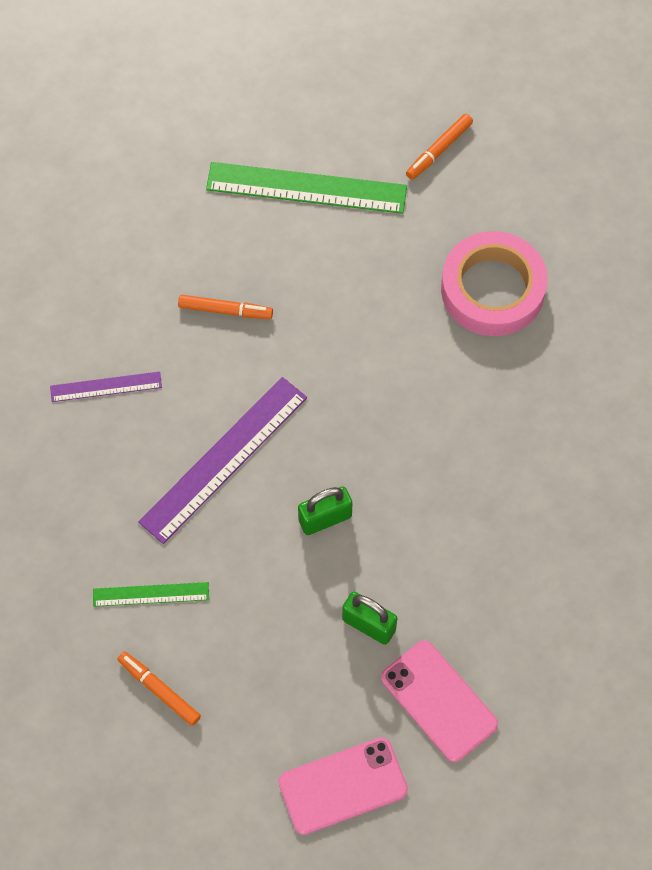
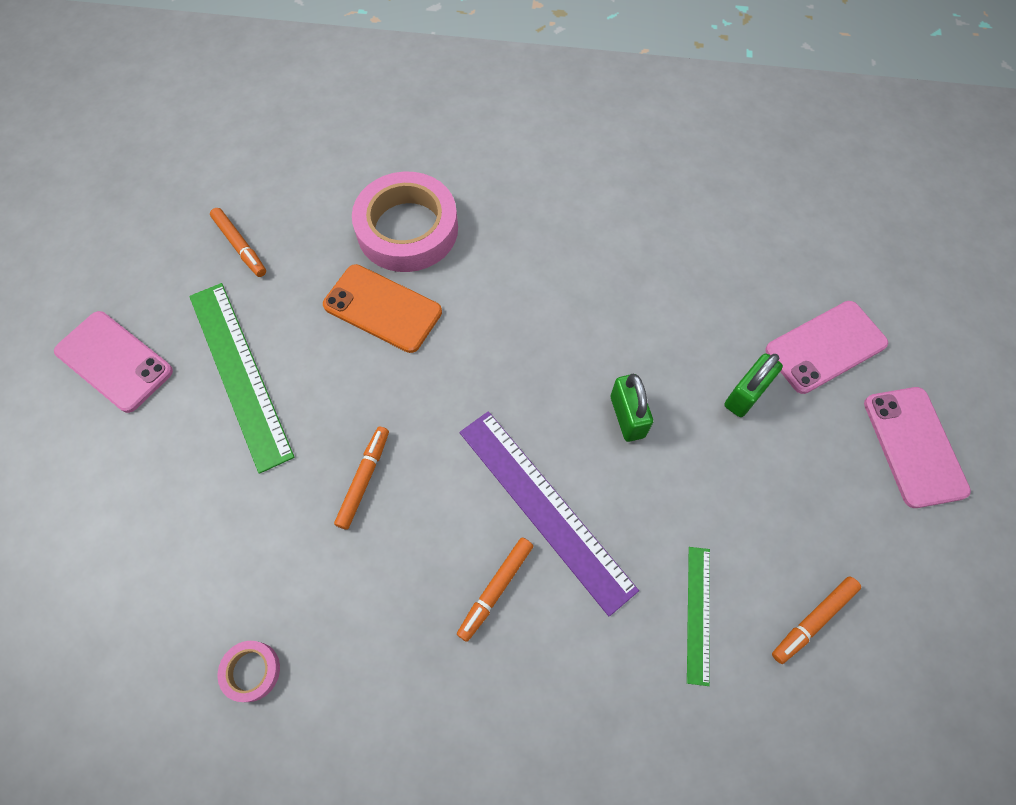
camera: 80 degrees left, 0 degrees up
(59, 268) = (251, 671): none -> pink tape
(106, 387) = (429, 632): purple ruler -> none
(147, 431) = (495, 589): none -> orange marker
(298, 89) = (114, 361): none -> pink phone
(306, 188) = (240, 373): green ruler -> green ruler turned 45 degrees counterclockwise
(397, 287) = (382, 308): none -> orange phone

